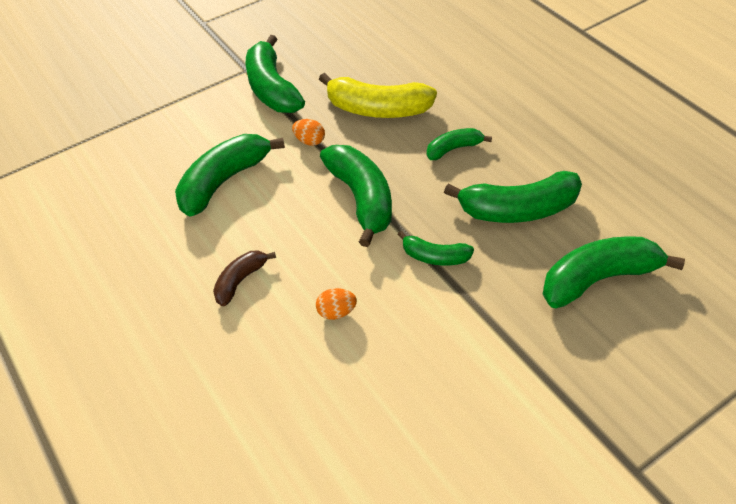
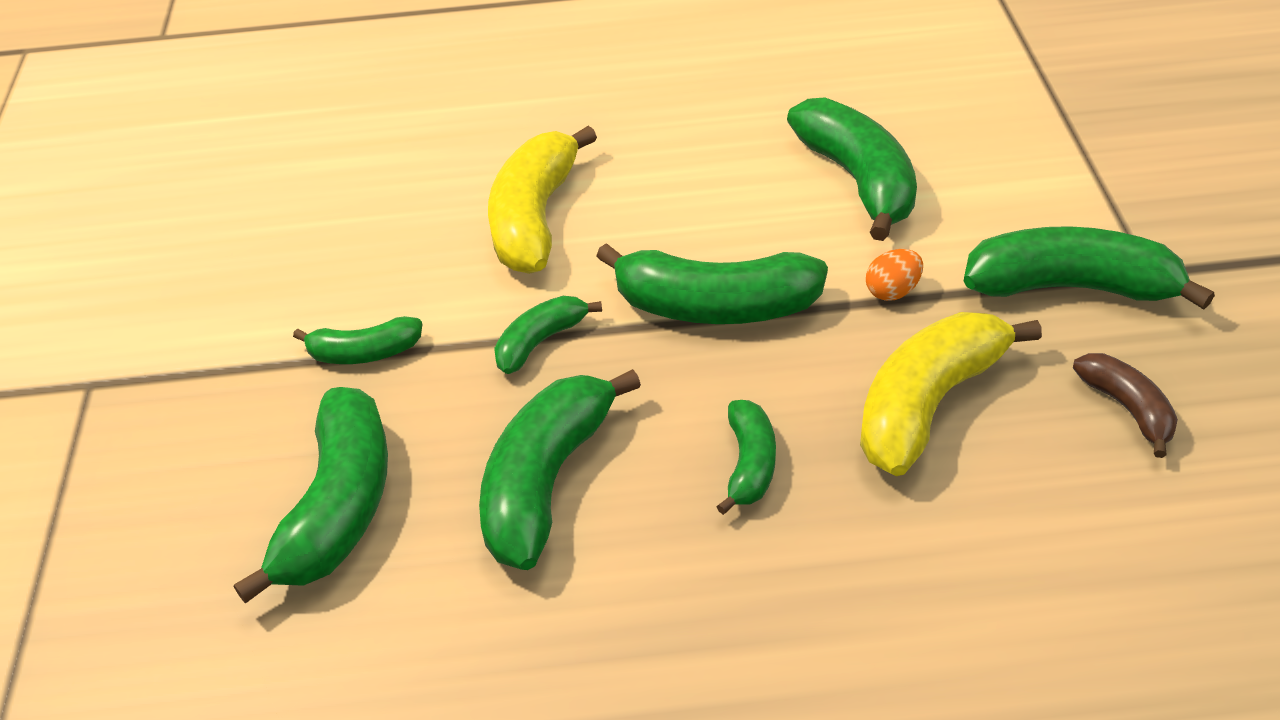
camera: 120 degrees right, 5 degrees down
(240, 281) = (656, 154): brown banana -> brown banana (1127, 409)
(336, 312) = (535, 218): orange egg -> yellow banana
(500, 333) = (364, 353): none -> green banana

